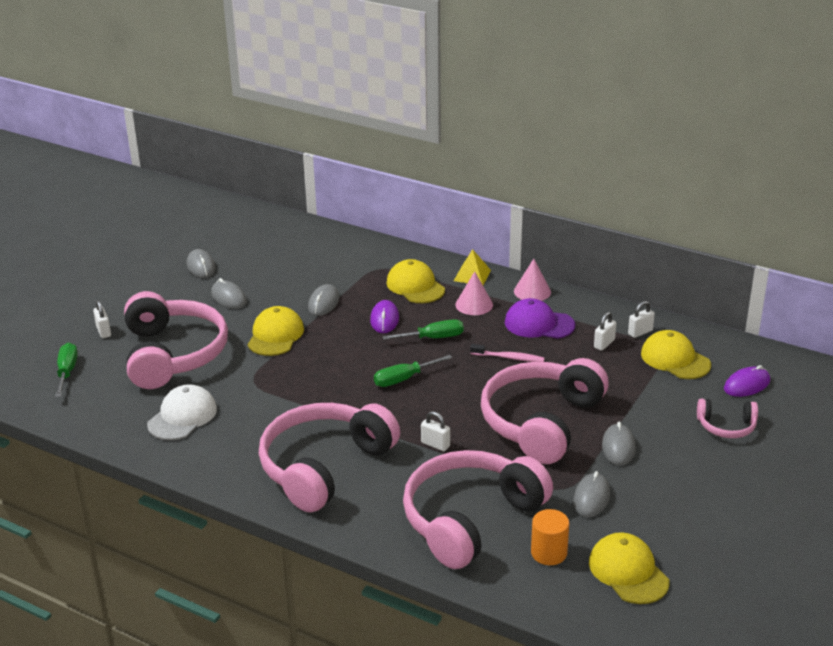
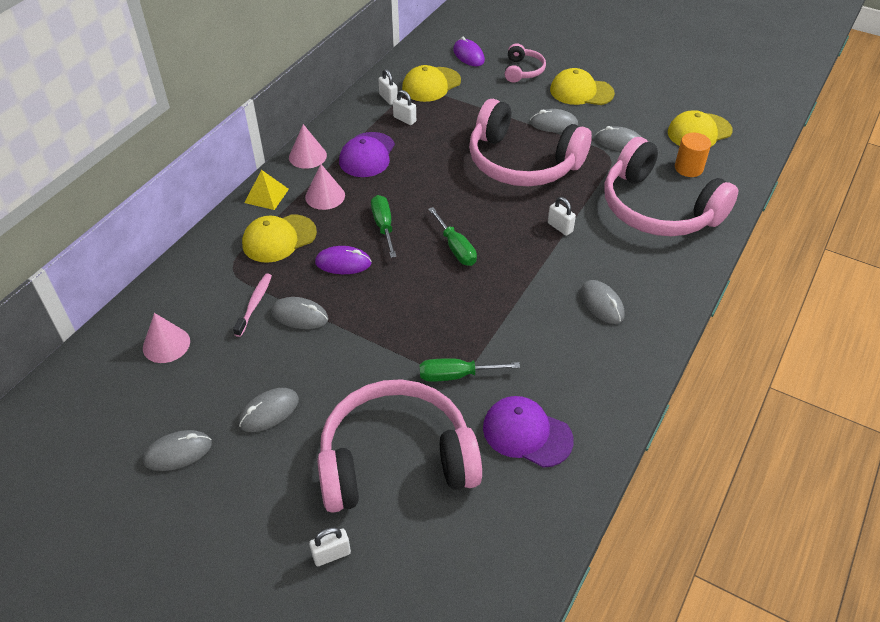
camera: 90 degrees left, 15 degrees up
(67, 372) = (430, 585): green screwdriver -> green screwdriver (456, 375)
(182, 416) = (527, 433): white cap -> purple cap
(275, 335) = (364, 357): yellow cap -> yellow cap (581, 92)
(299, 250) = (166, 344): none -> pink cone
(324, 466) = (601, 304): pink headphones -> grey mouse
(435, 444) = (560, 227): white padlock -> white padlock turned 75 degrees counterclockwise
(509, 358) = (423, 176): pink toothbrush -> pink toothbrush (254, 304)

